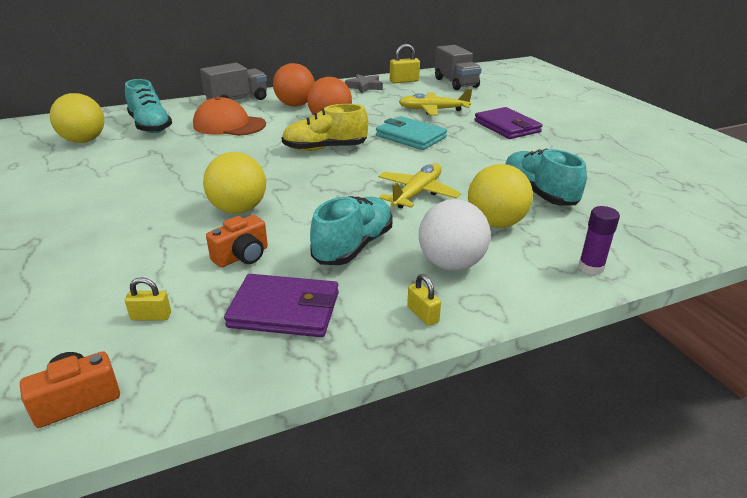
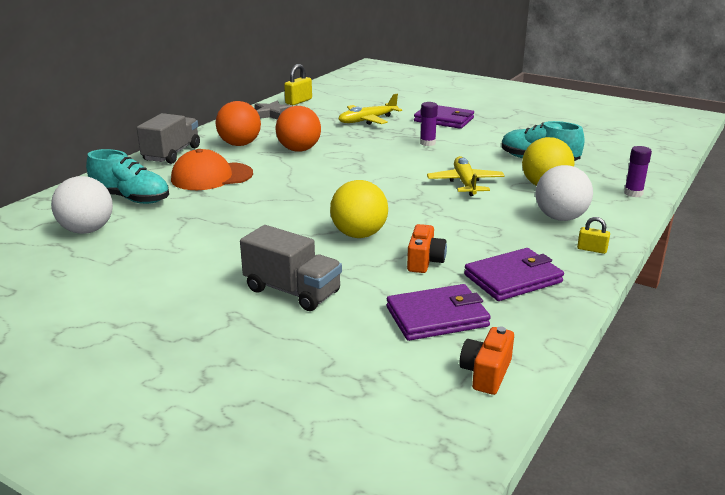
camera: 35 degrees left, 5 degrees down
(84, 141) = (87, 230): yellow ball -> white ball
(151, 316) = (437, 317): yellow padlock -> purple wallet
(325, 148) = (338, 172): yellow shoe -> none
(353, 246) = (485, 229): turquoise shoe -> none
(410, 136) = (388, 145): turquoise wallet -> none
(451, 144) = (427, 143): none -> purple glue stick
(456, 83) = (345, 94): grey truck -> grey truck (292, 291)

